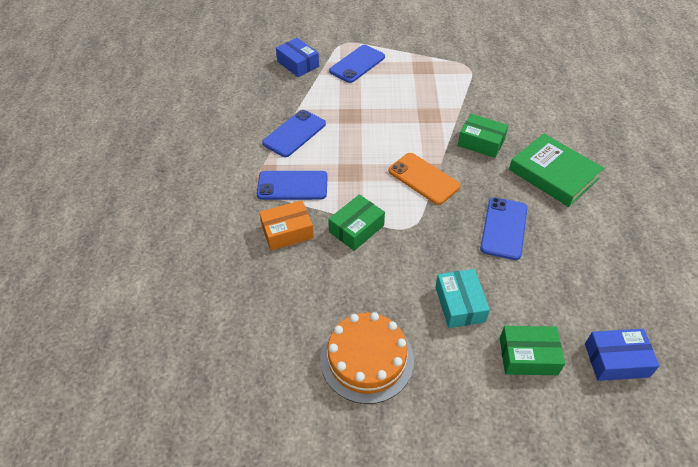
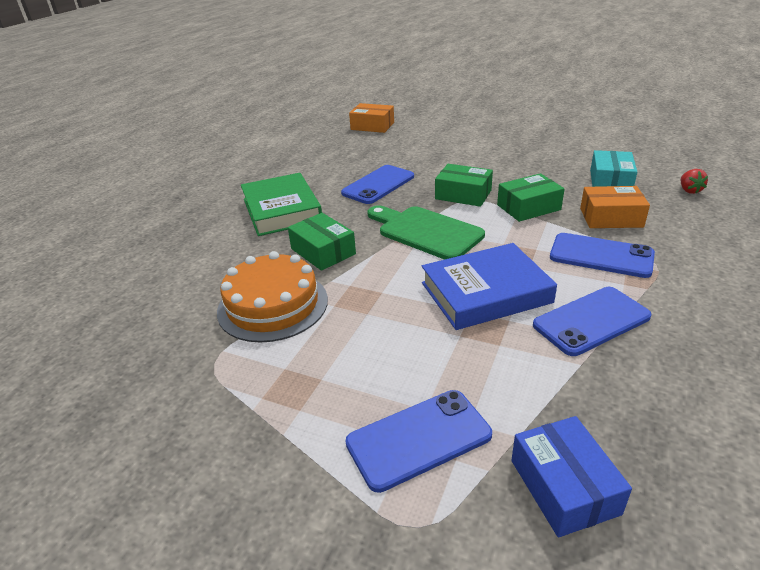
camera: 155 degrees left, 15 degrees down
(216, 293) = (689, 190): none -> red strawberry
(358, 137) = (485, 292): none -> blue book
(367, 359) = (548, 146): orange cake -> orange cake (273, 305)
(423, 178) = (426, 232): orange phone -> green cutting board
(460, 304) = (458, 156): turquoise box -> turquoise box (610, 181)
(528, 356) = (428, 133): green box -> green box (463, 194)
(616, 360) = (372, 126): blue box -> orange box

